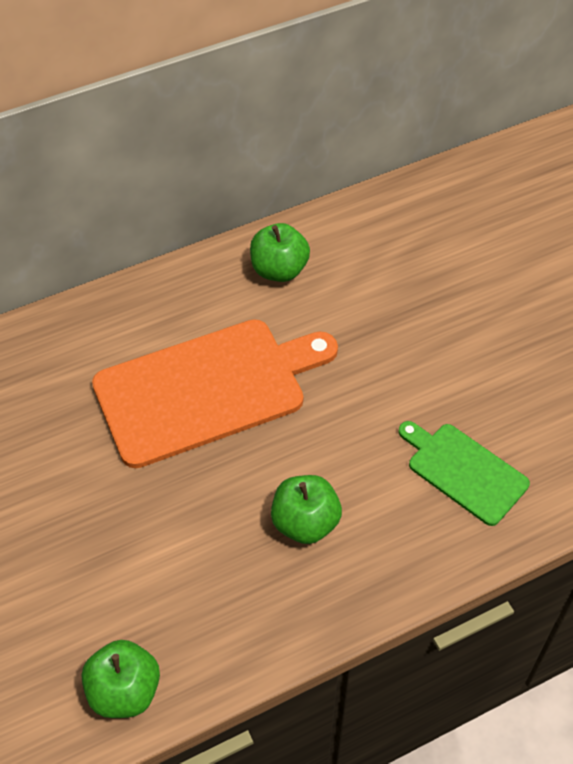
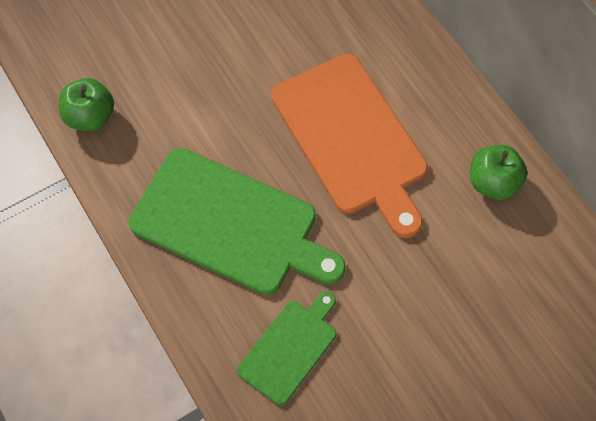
camera: 85 degrees right, 10 degrees up
(305, 523) = (230, 223): green apple -> green cutting board

